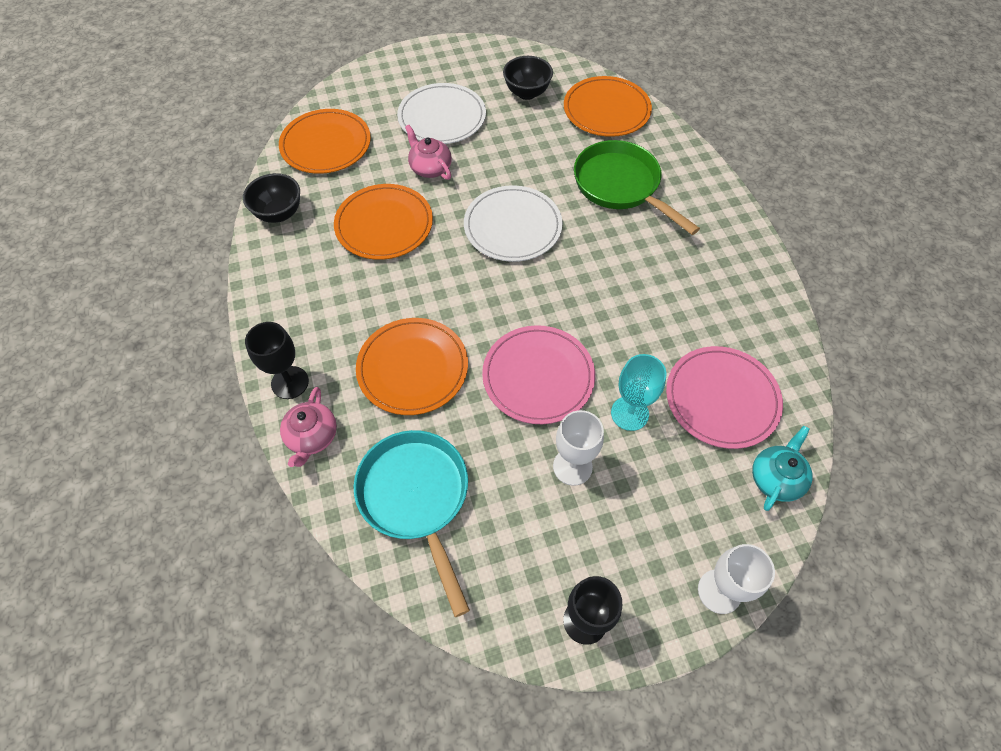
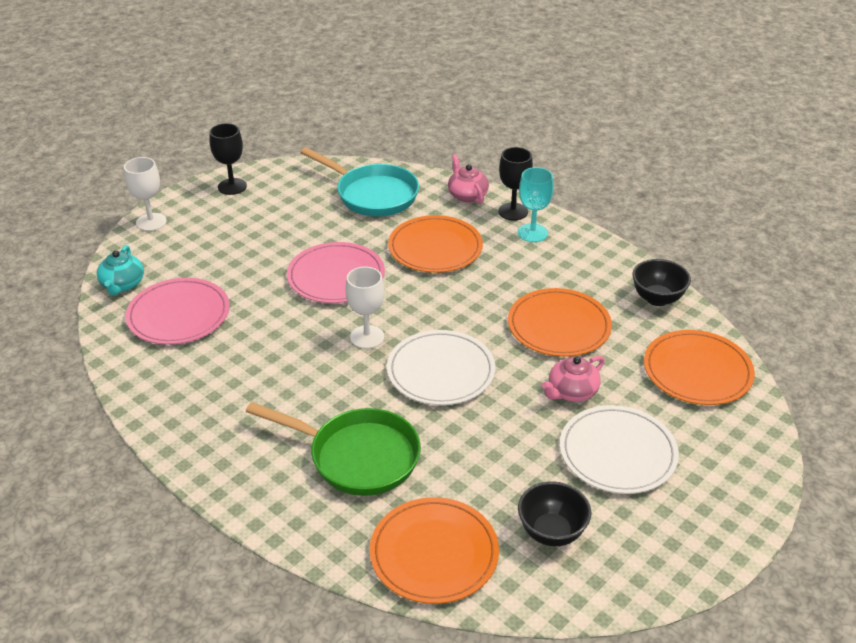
camera: 150 degrees right, 20 degrees down
(430, 168) = (571, 392): pink teapot -> pink teapot turned 120 degrees clockwise
(572, 466) = (278, 241): white goblet -> white goblet (367, 337)
(629, 413) = (251, 281): turquoise goblet -> turquoise goblet (532, 233)

